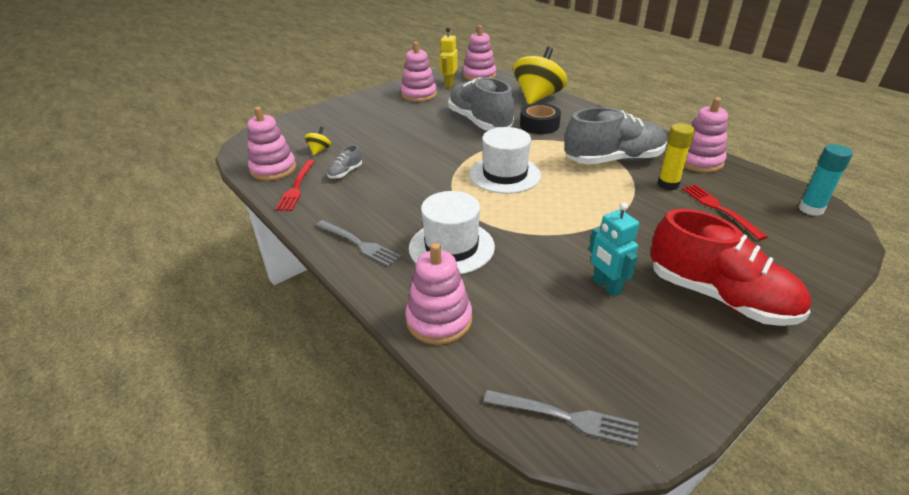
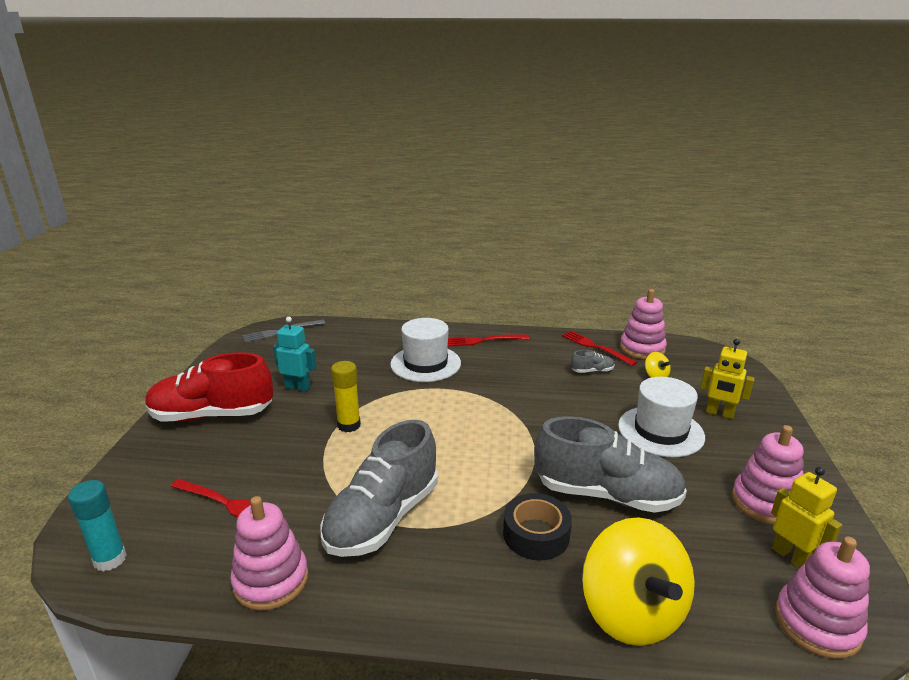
camera: 135 degrees right, 10 degrees down
(344, 121) = (719, 413): none -> yellow robot
(345, 172) = (592, 371): grey shoe -> grey shoe turned 90 degrees clockwise
(360, 244) = (483, 340): grey fork -> red fork
(439, 320) = (380, 333): pink stacking toy -> none
(505, 174) = (470, 435): white hat -> white hat (660, 431)
(668, 184) = (296, 511): yellow glue stick -> yellow glue stick (349, 425)

